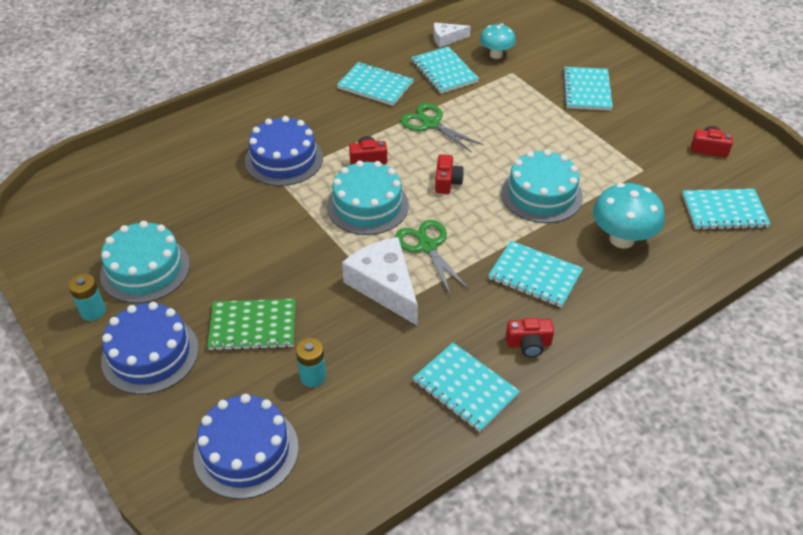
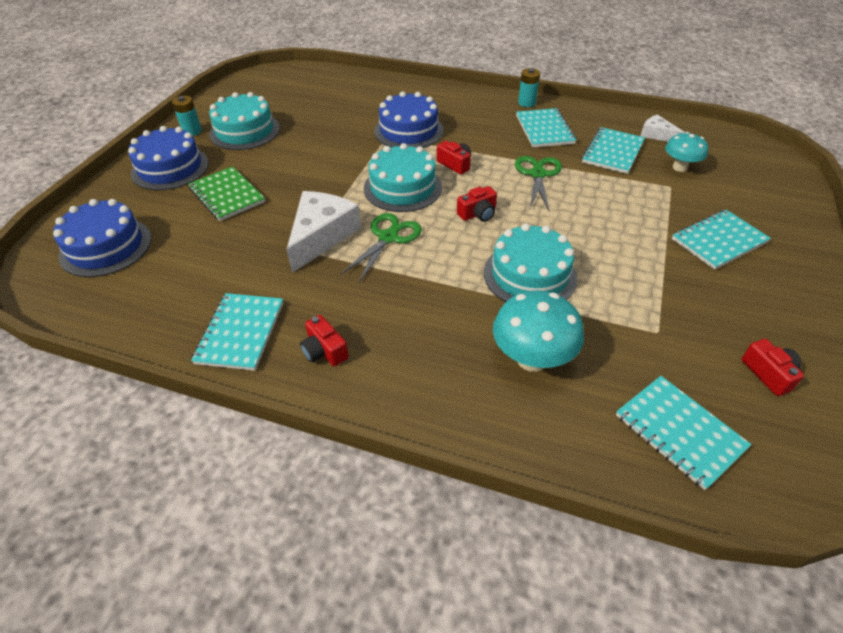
camera: 55 degrees right, 0 degrees up
(313, 376) = (197, 244): turquoise battery -> turquoise battery (526, 103)
(535, 276) = (416, 317): turquoise notebook -> none

